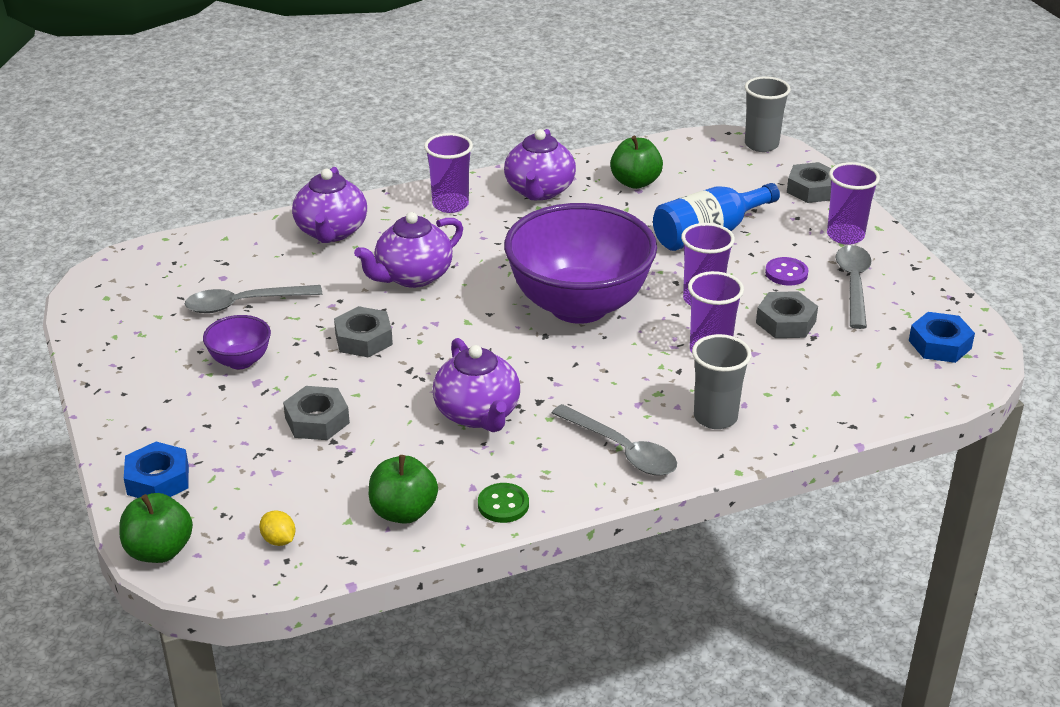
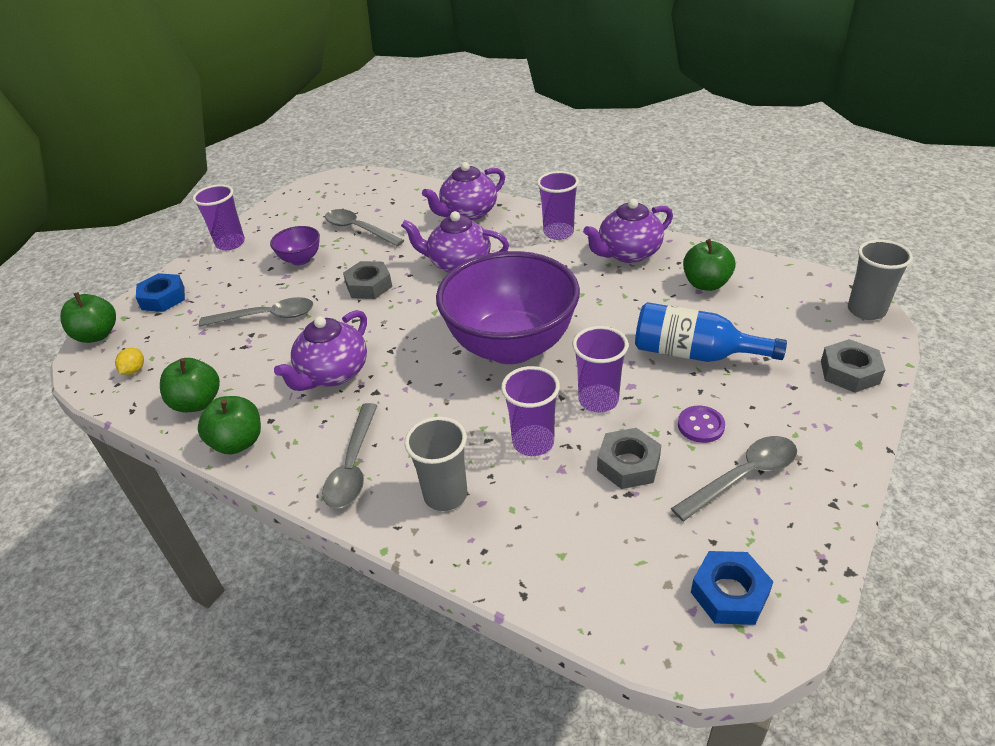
camera: 55 degrees right, 5 degrees up
(317, 420) = (266, 317): grey nut -> grey spoon
(503, 505) = (238, 442): green button -> green apple
(845, 236) = (812, 430): purple cup -> purple cup (230, 243)

